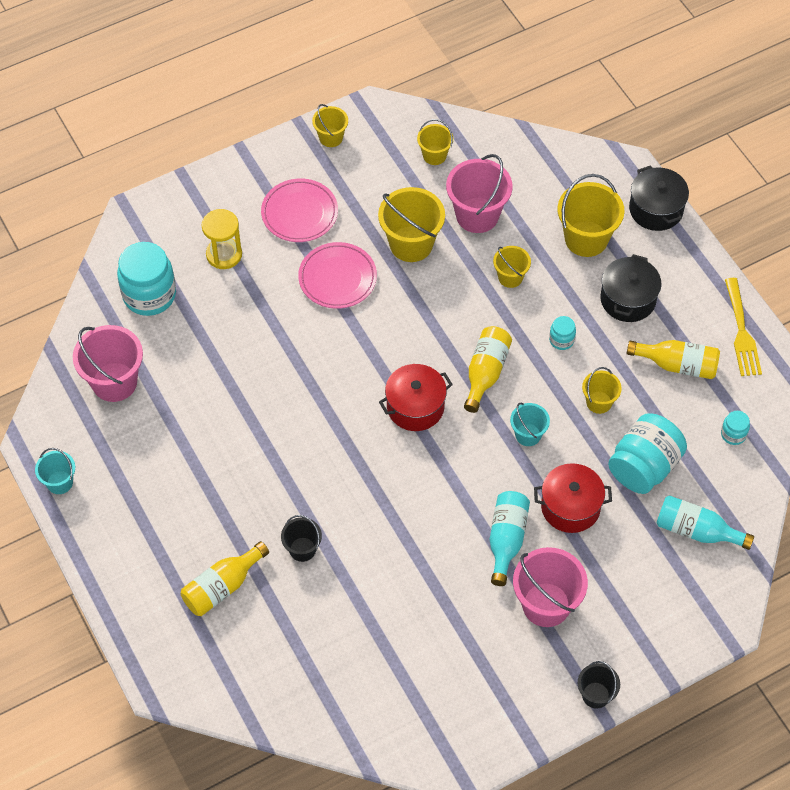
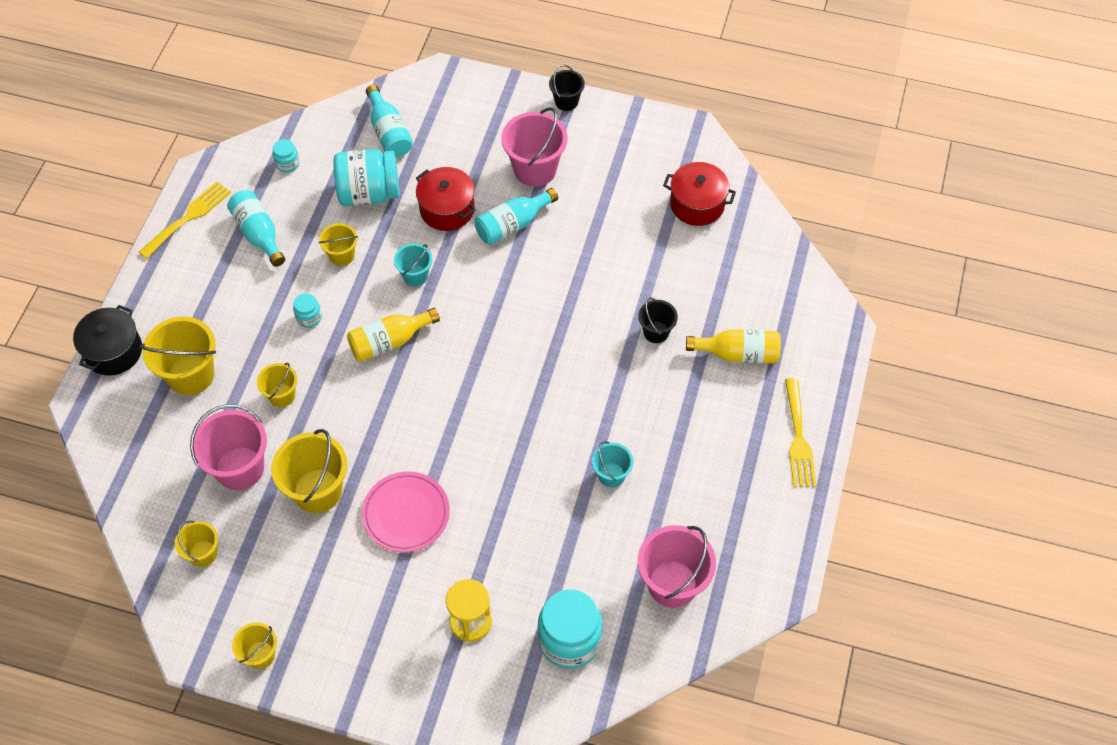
camera: 135 degrees left, 0 degrees up
(59, 482) = (791, 535): turquoise bucket -> turquoise bucket (611, 475)
(115, 558) = (798, 438): none -> yellow fork
(299, 213) = (369, 603): pink plate -> none
(415, 407) = (467, 361): red pot -> red pot (697, 204)
(628, 299) = (226, 305): black pot -> none
(677, 365) = (259, 234): yellow bottle -> turquoise bottle

